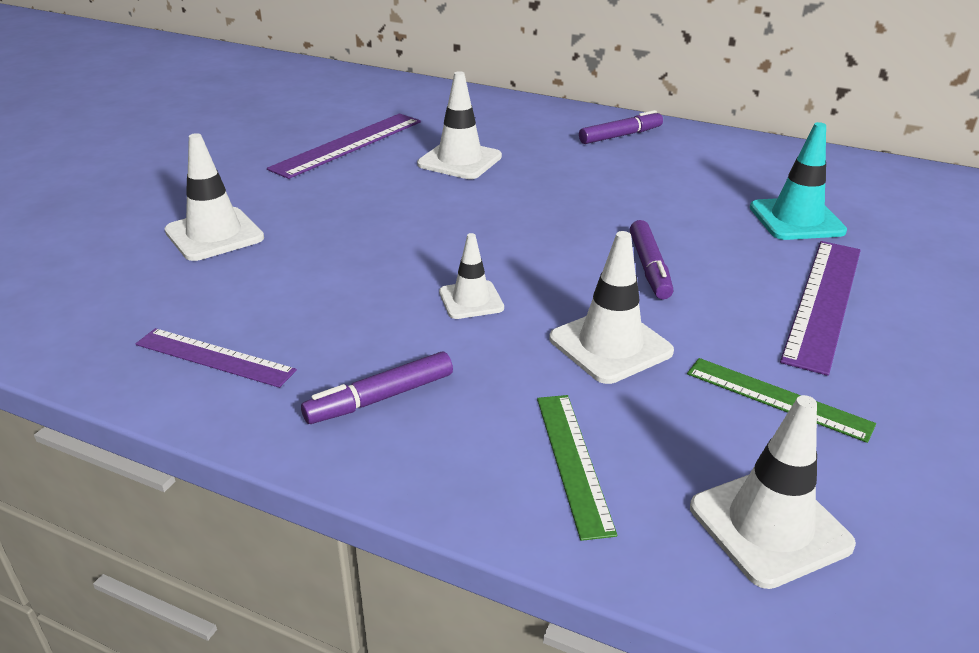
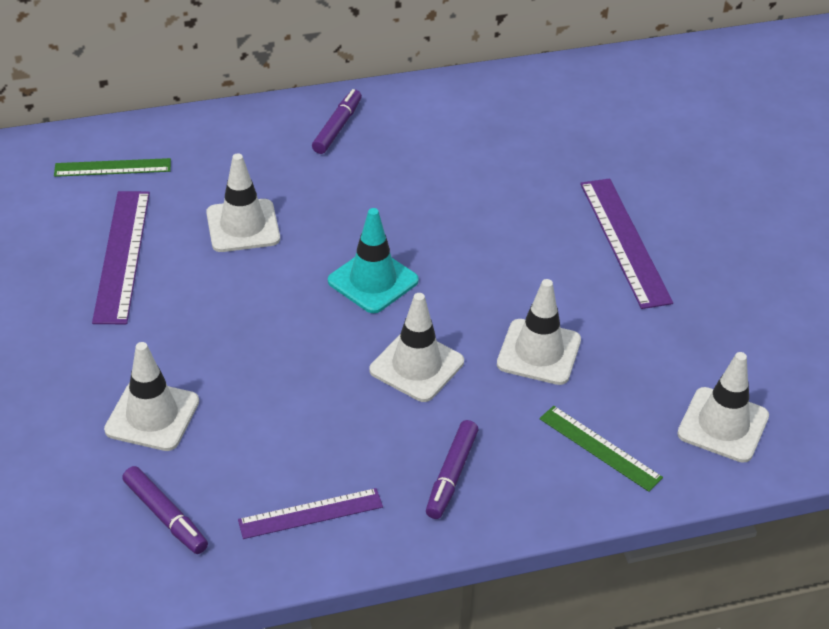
camera: 40 degrees left, 10 degrees up
(471, 300) = (416, 366): white traffic cone -> white traffic cone, size x1.58
(649, 267) = (497, 269): purple marker -> purple marker (165, 516)
(778, 398) = (661, 337): green ruler -> green ruler (112, 167)
(796, 219) = (547, 166): turquoise traffic cone -> turquoise traffic cone (373, 281)

